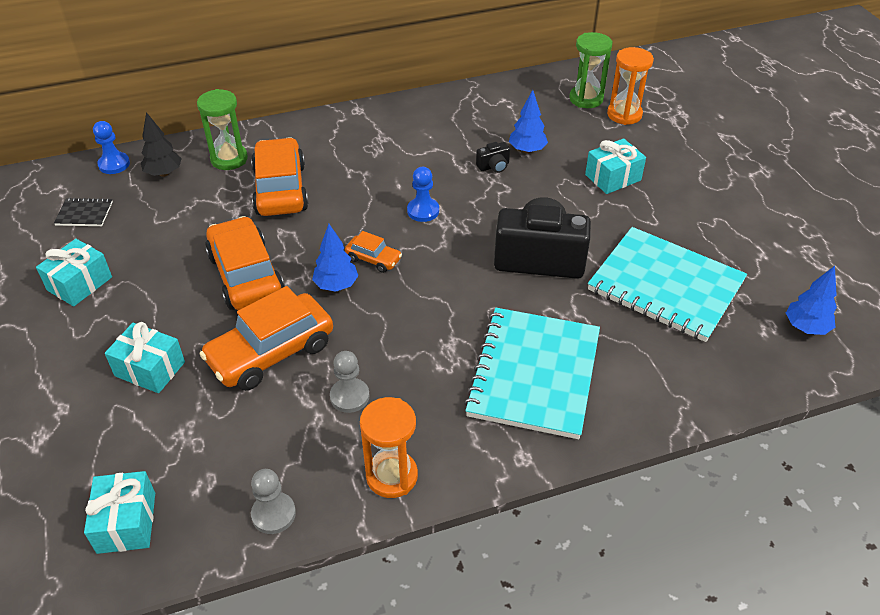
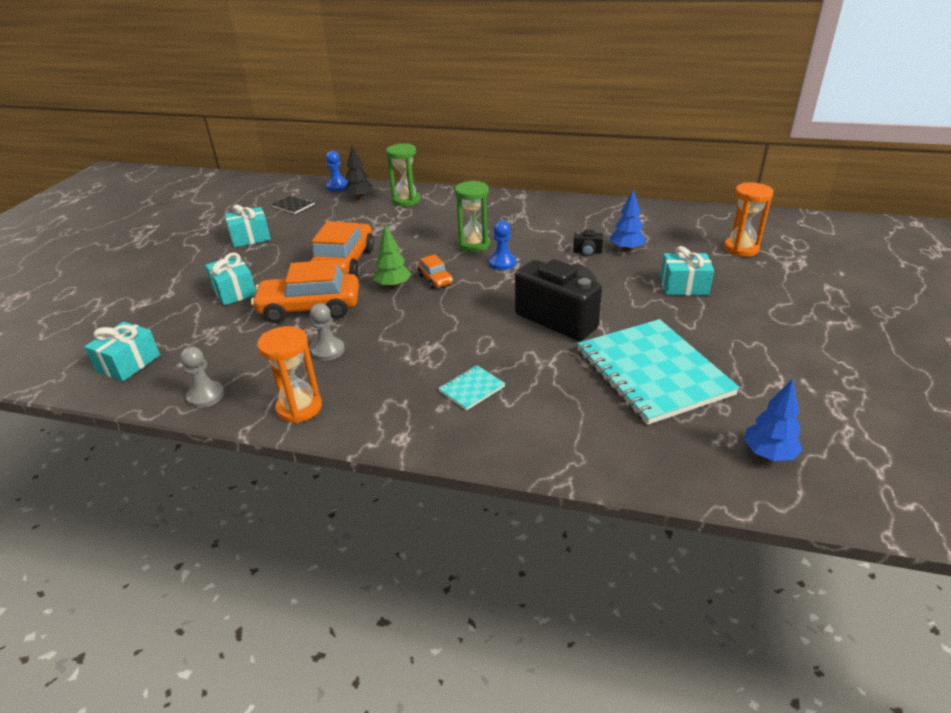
camera: 35 degrees right, 10 degrees down
(280, 189) = (419, 224): orange car -> none
(336, 285) = (393, 286): blue tree -> green tree
(534, 374) = (472, 389): turquoise notebook -> turquoise notebook, size x0.41
(586, 99) = (715, 231): green hourglass -> green hourglass (474, 245)

